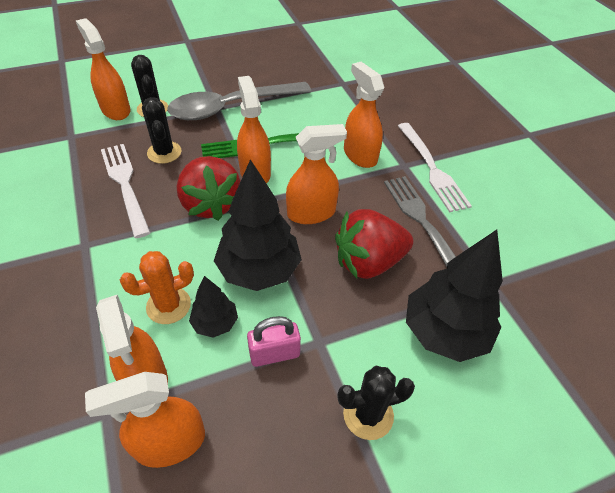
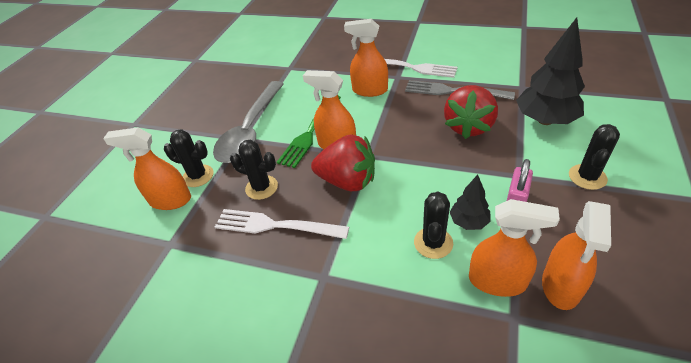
camera: 45 degrees left, 5 degrees down
(168, 305) = (433, 243): orange cactus -> black cactus
(259, 270) = (436, 180): black tree -> none
(311, 213) = (403, 134): orange spray bottle -> none

